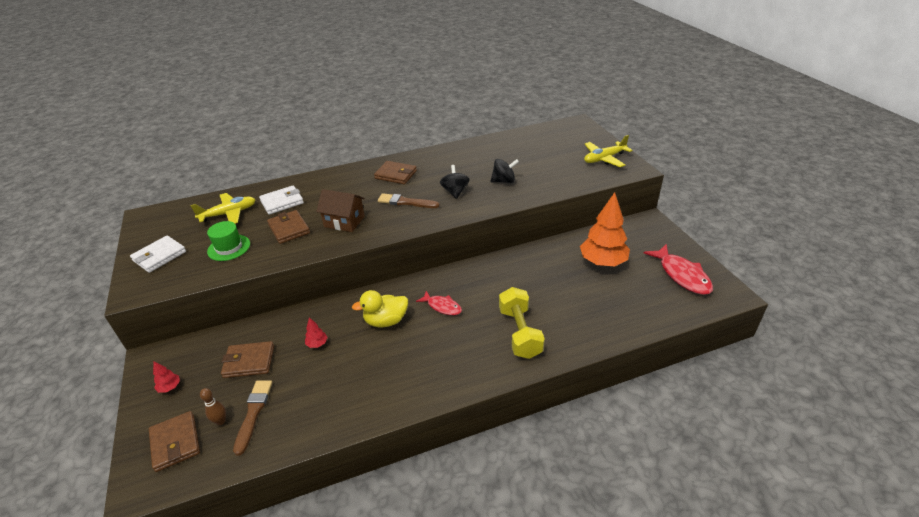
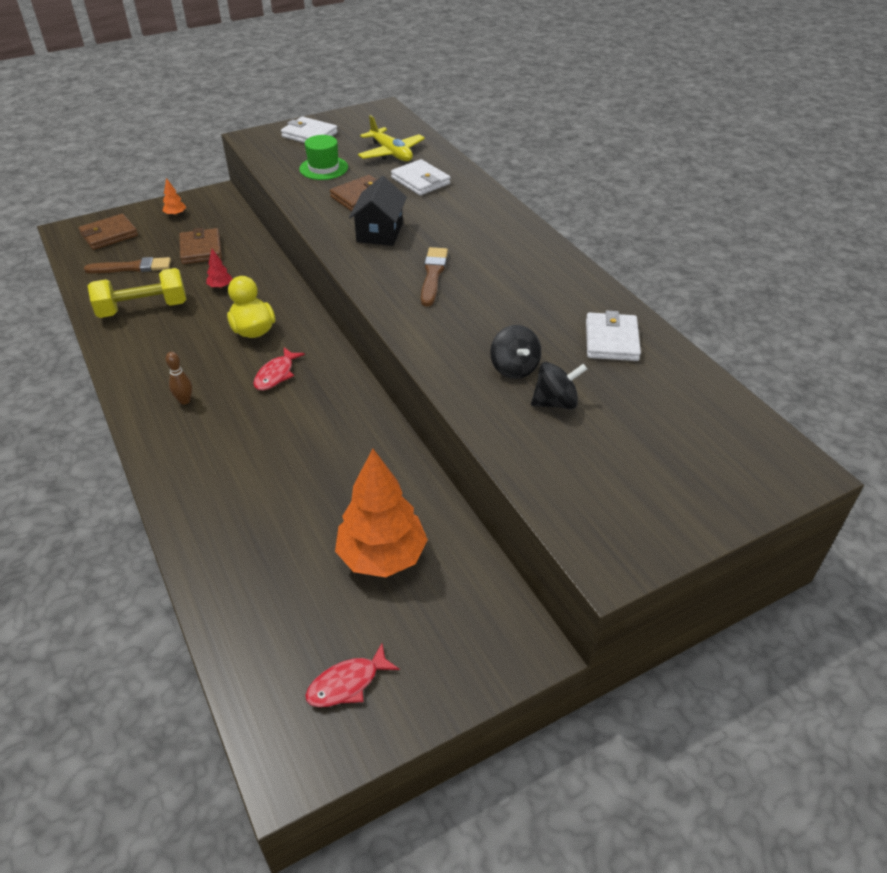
camera: 80 degrees right, 5 degrees up
(170, 387) = (175, 214): red tree -> orange tree
(221, 421) = (127, 252): brown bowling pin -> brown bowling pin (185, 400)
(344, 221) = (379, 232): brown house -> black house
(396, 175) = (508, 256): brown wallet -> none
(455, 192) = (469, 318): black spinning top -> black spinning top (555, 402)
(485, 152) = (611, 340): none -> white wallet
(520, 333) = (217, 453): yellow dumbbell -> yellow dumbbell (143, 309)
(604, 159) = (640, 510): yellow plane -> none
(682, 275) = (347, 683): red fish -> red fish, size x0.59

